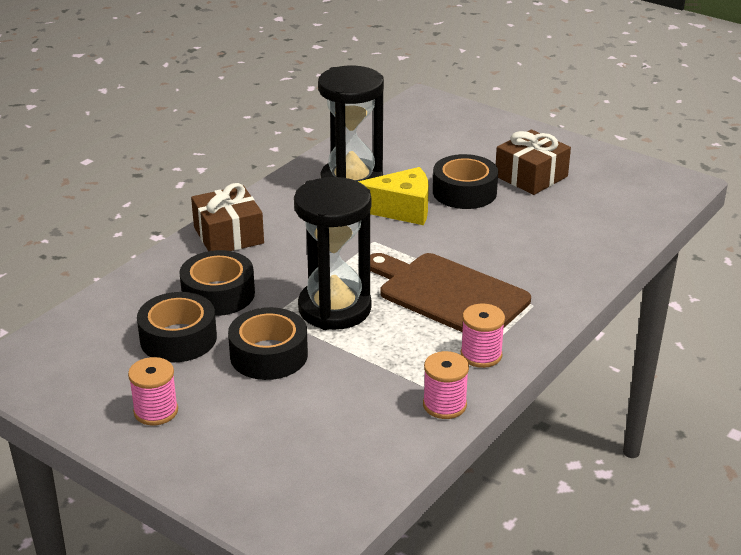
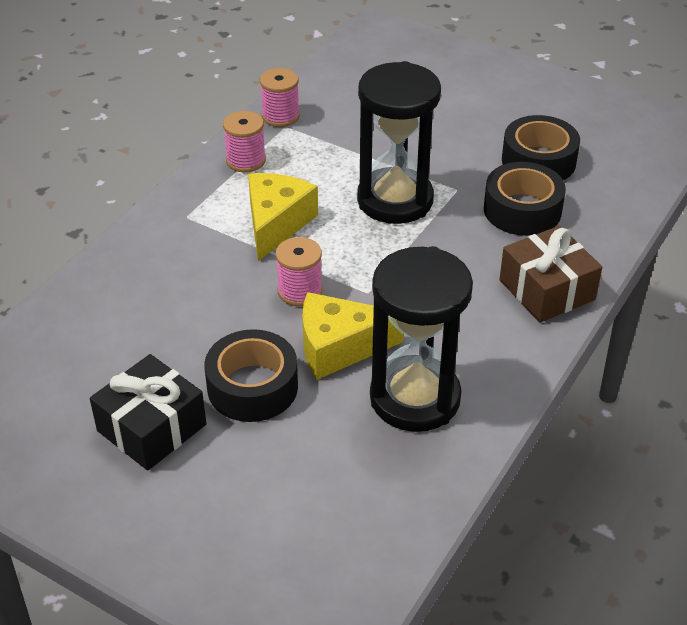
camera: 175 degrees right, 10 degrees up
(156, 411) = (524, 99): pink spool -> pink spool (300, 291)
(269, 355) = (446, 150): black tape -> none
(448, 294) = (276, 224): brown cutting board -> yellow cheese
(531, 176) = (151, 427): brown gift -> black gift

